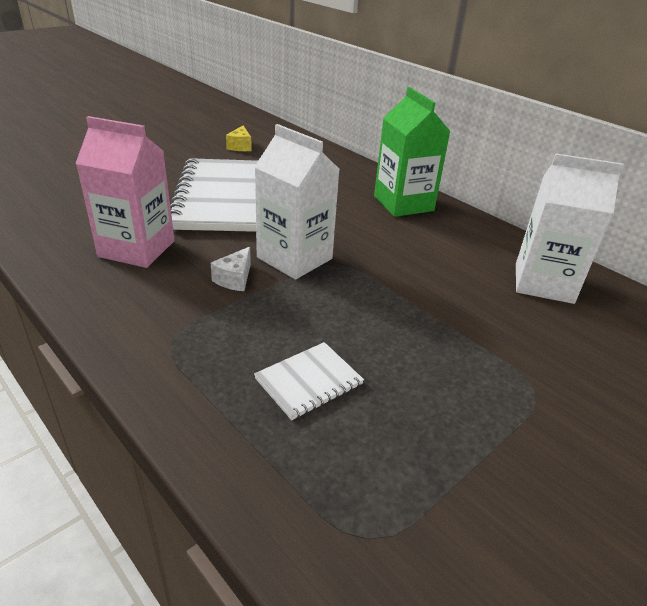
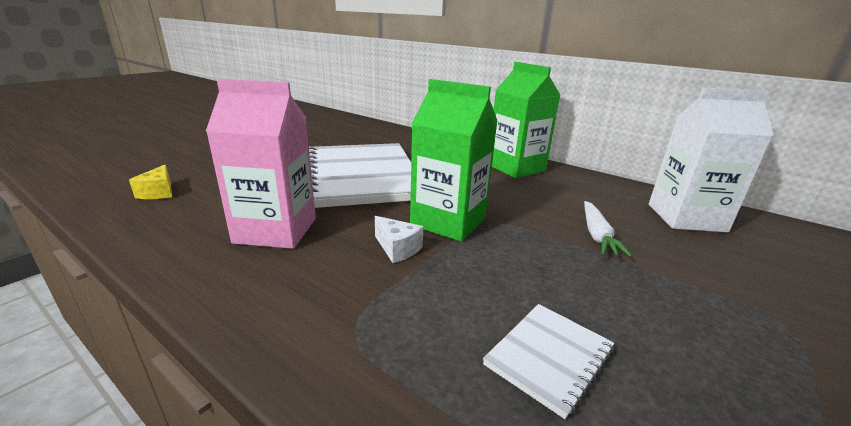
camera: 10 degrees left, 10 degrees down
(235, 279) = (397, 249): white cheese -> white cheese turned 60 degrees counterclockwise
(240, 146) = (347, 138): yellow cheese -> yellow cheese (159, 192)
(294, 258) = (448, 221): white carton -> green carton
(431, 289) = (597, 235): none -> white carrot

